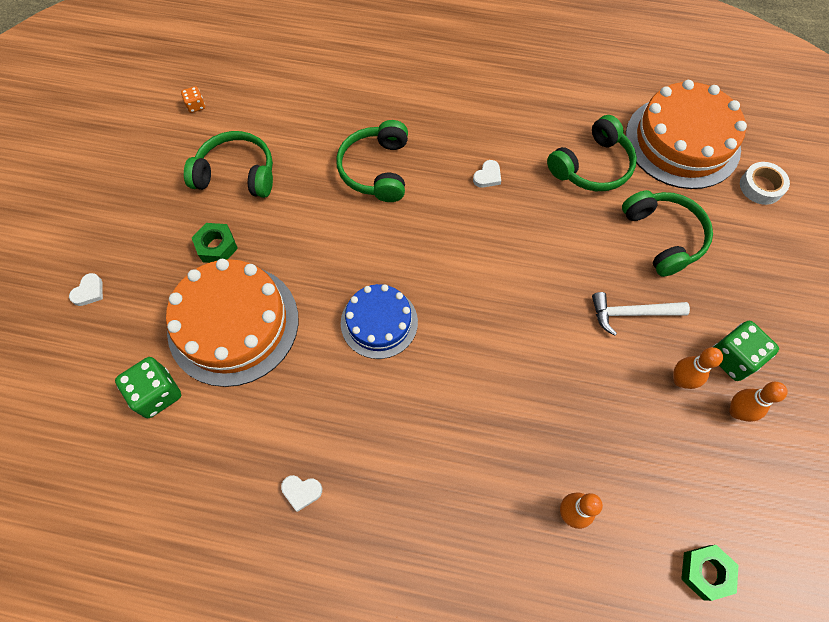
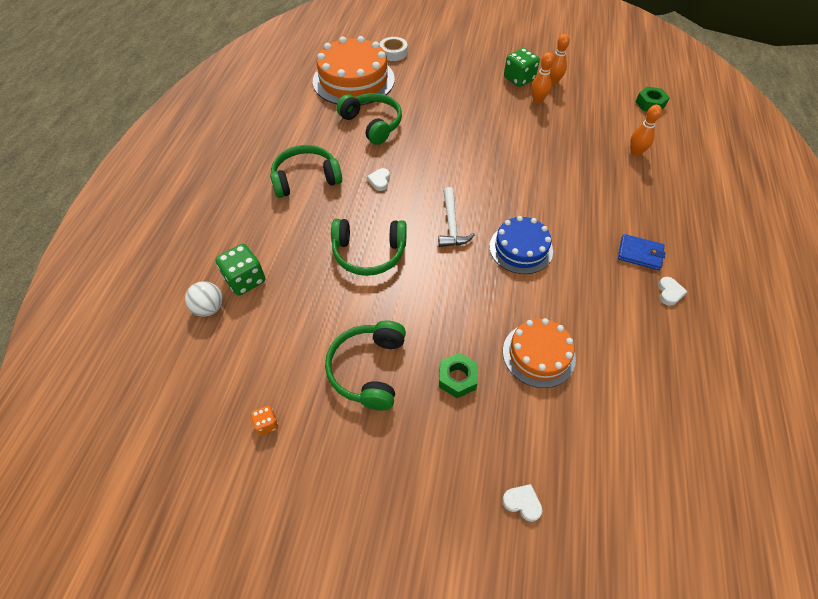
camera: 90 degrees left, 10 degrees down
(157, 394) = (619, 411): green dice -> green dice (245, 280)
(233, 324) = (538, 354): orange cake -> orange cake, size x0.60
(316, 52) = (209, 308): none -> white ball
(366, 468) = (640, 254): none -> blue wallet
(487, 176) = (379, 181): white heart -> white heart turned 120 degrees counterclockwise
(632, 313) = (494, 116): white hammer -> white hammer (451, 224)
(663, 237) = (434, 97): green headphones -> green headphones (306, 179)

